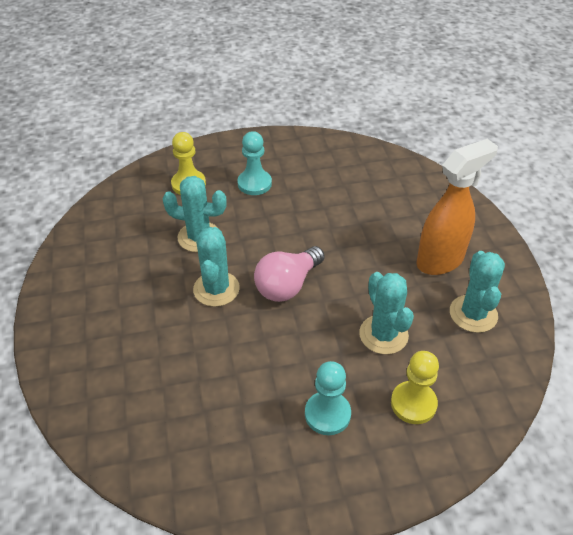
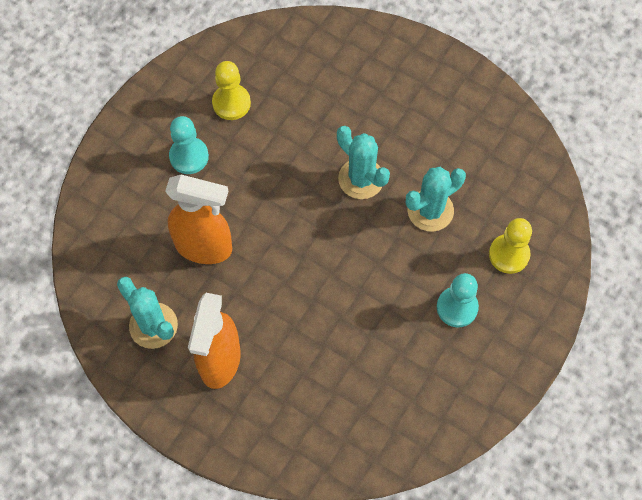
camera: 135 degrees right, 20 degrees up
(287, 285) = (314, 228): pink light bulb -> none
(383, 334) = (204, 247): turquoise cactus -> orange spray bottle
(413, 403) = (140, 211): yellow pawn -> yellow pawn (231, 103)

